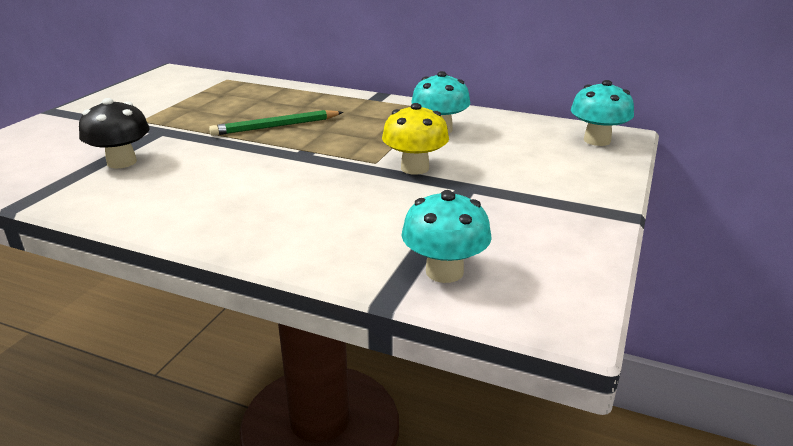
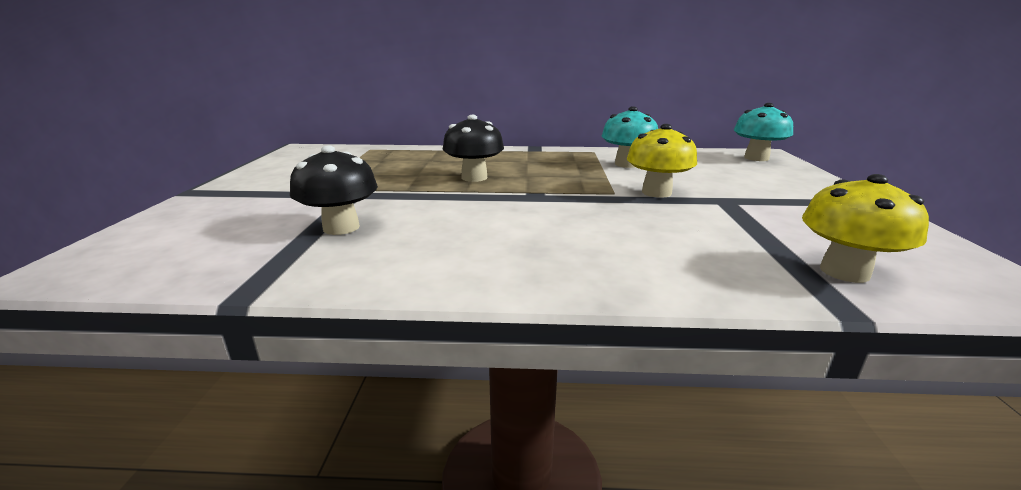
camera: 20 degrees left, 5 degrees down
(276, 126) = (474, 177): green pencil -> black mushroom
(444, 271) = (844, 272): turquoise mushroom -> yellow mushroom

